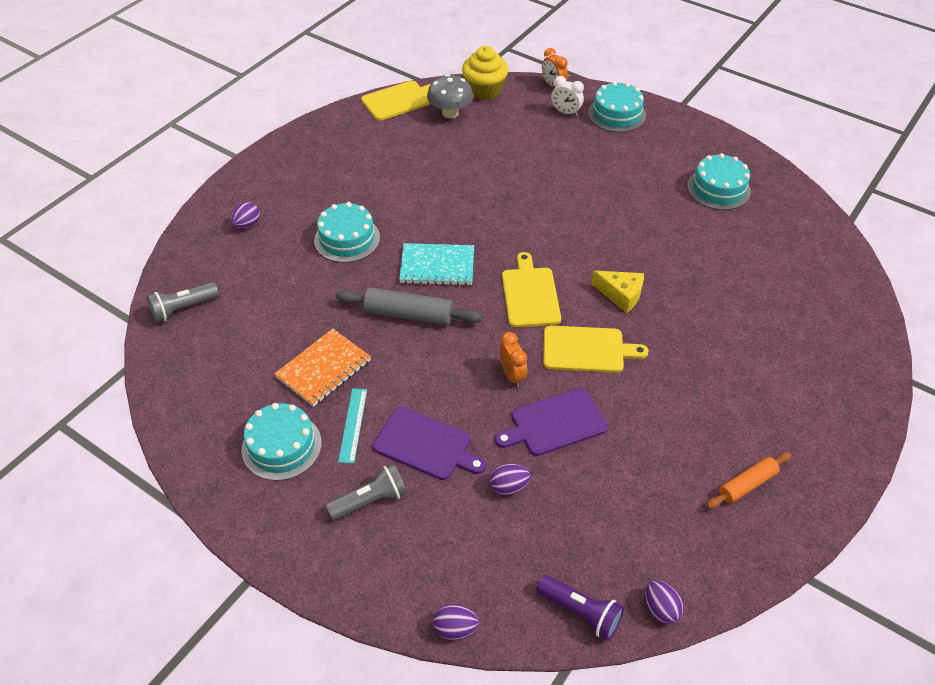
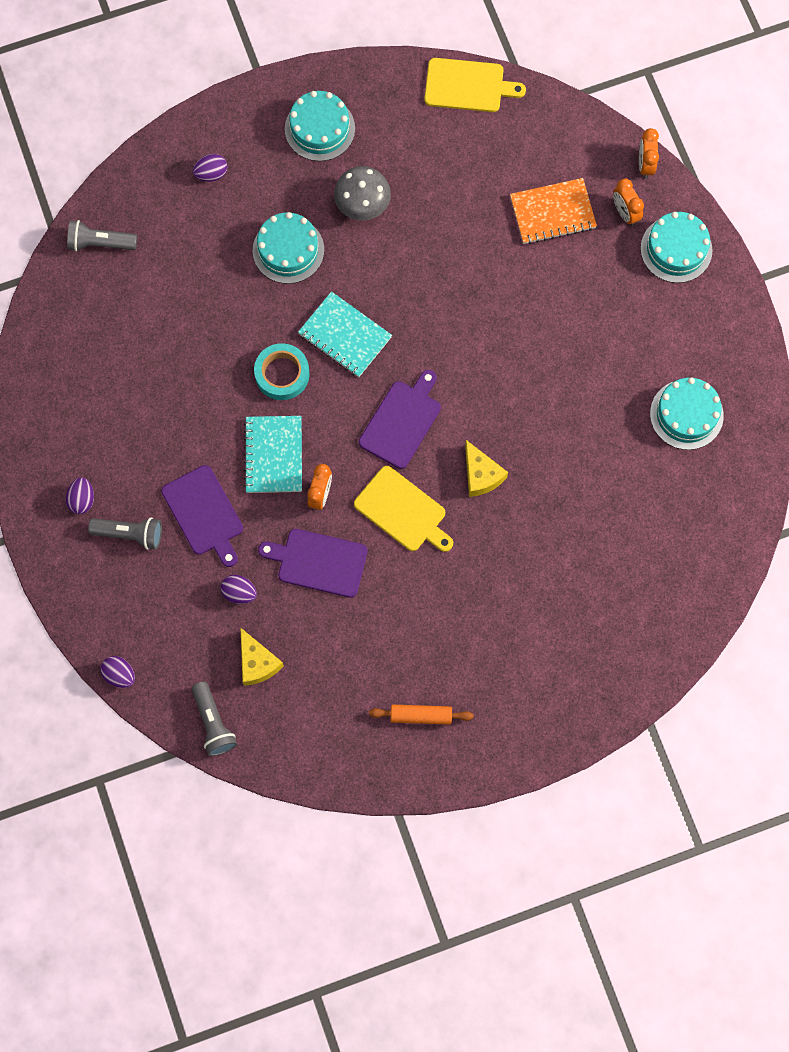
camera: 35 degrees right, 25 degrees up
(281, 446) = (95, 440): turquoise cake -> turquoise cake (320, 128)
(324, 369) = (174, 386): orange notebook -> orange notebook (552, 213)
(353, 425) = (162, 457): turquoise ruler -> none
(409, 314) = (282, 374): grey rolling pin -> turquoise tape
(449, 370) = (273, 455): none -> turquoise notebook
(450, 113) = (506, 138): grey mushroom -> grey mushroom (362, 205)
(484, 90) = (567, 126): yellow cupcake -> none
(530, 294) = (402, 421): yellow cutting board -> purple cutting board
(565, 112) = (625, 213): white clock -> orange clock
(574, 533) = (257, 662): none -> yellow cheese
(580, 612) = (213, 723): purple flashlight -> grey flashlight
(660, 609) = (270, 760): purple egg -> purple egg (82, 500)

